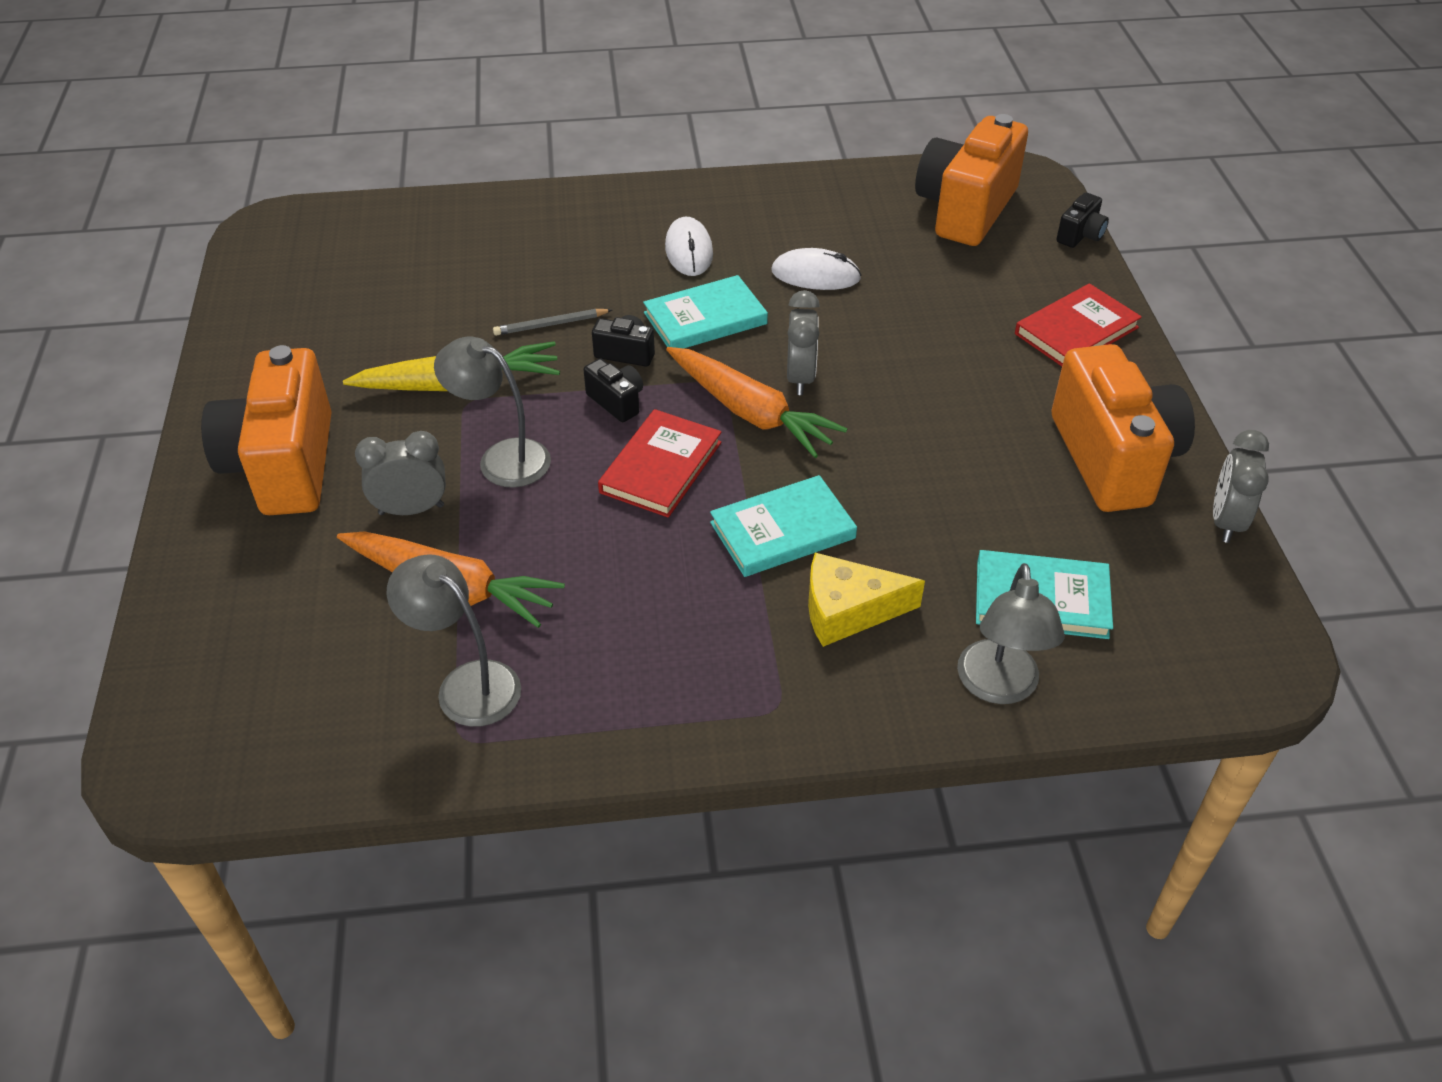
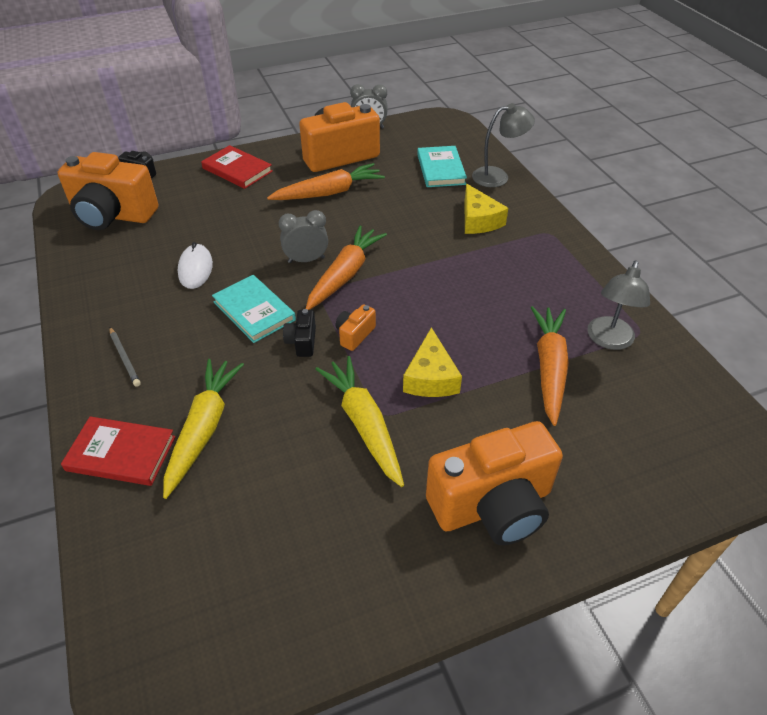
camera: 105 degrees left, 0 degrees up
(411, 509) = (498, 409): grey clock -> none
(502, 458) = (430, 377): grey lamp -> yellow cheese
(525, 267) = (204, 429): none -> yellow carrot
(551, 324) = (278, 391): grey pencil -> grey pencil (124, 358)
(617, 402) = (354, 335): black camera -> orange camera
(661, 467) = (408, 302): red book -> red book (121, 453)
(689, 251) = (171, 335): white mouse -> none
(782, 530) = (436, 248): turquoise book -> none
(983, 428) = (329, 192): none -> orange carrot

